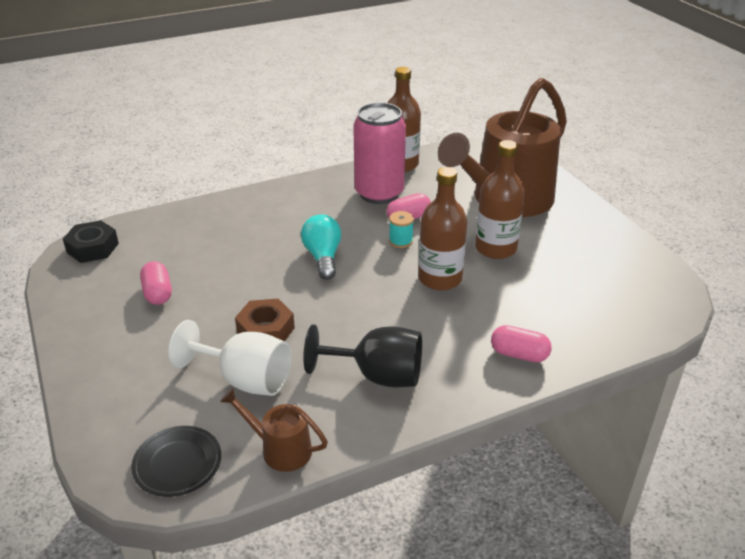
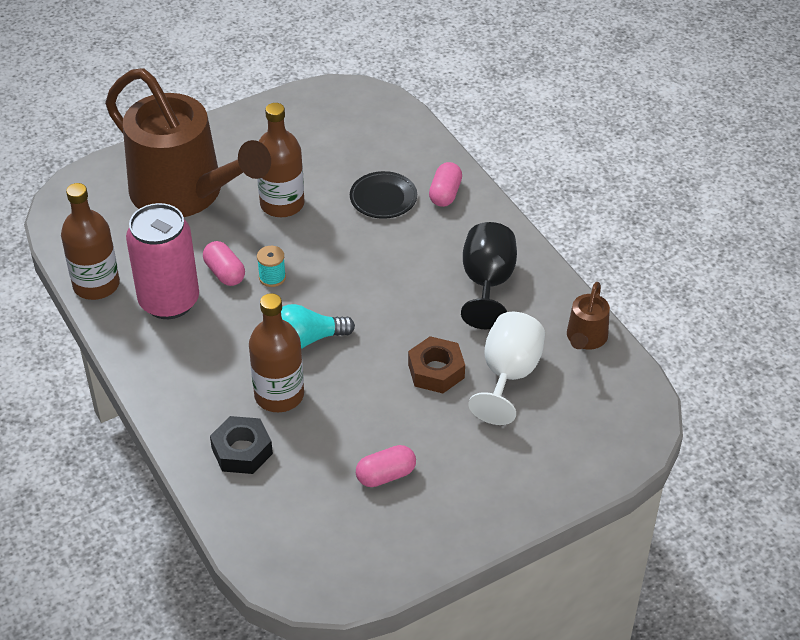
camera: 95 degrees left, 10 degrees up
(92, 248) = (300, 567): black nut -> black nut (242, 451)
(177, 463) = (616, 403): black plate -> black plate (383, 198)
(440, 278) = (338, 245): brown bottle -> brown bottle (279, 395)

